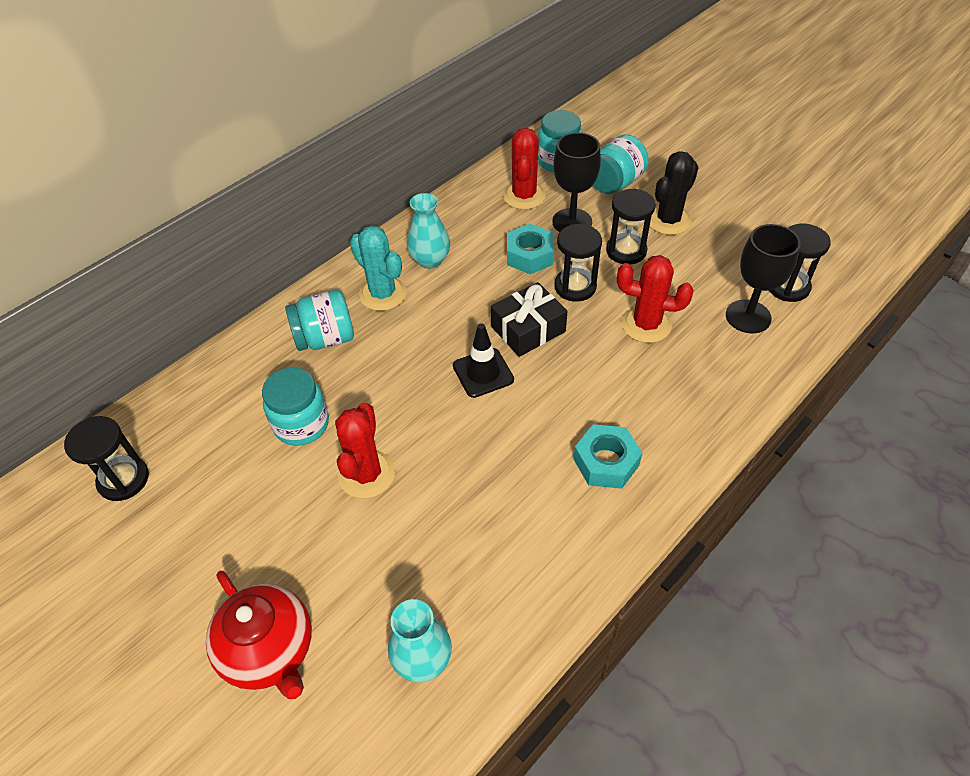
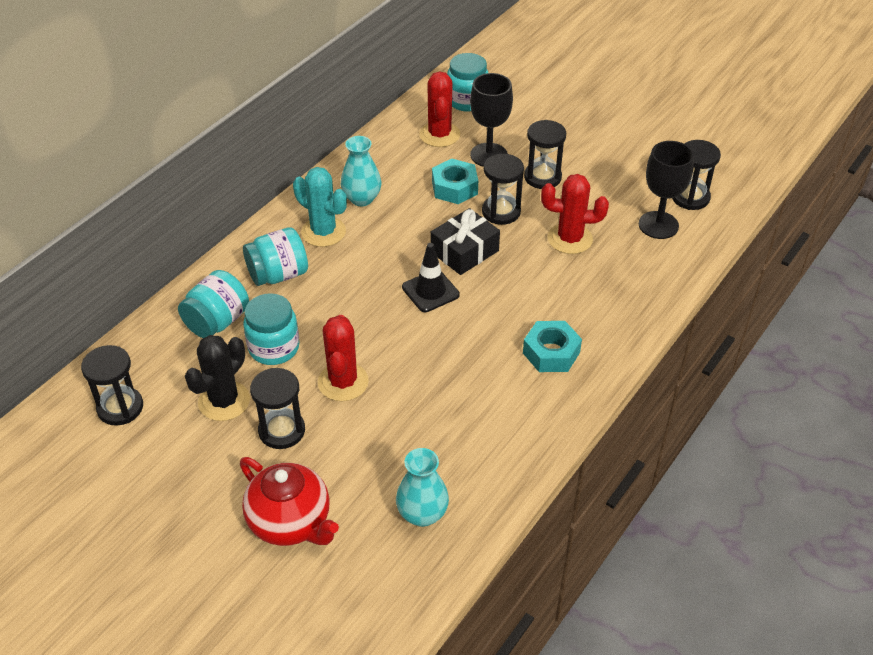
camera: 10 degrees left, 5 degrees down
(287, 528) = (282, 431): none -> black hourglass
(615, 183) = (523, 117): turquoise jar -> turquoise jar (217, 321)
(668, 220) = (577, 148): black cactus -> black cactus (224, 401)

